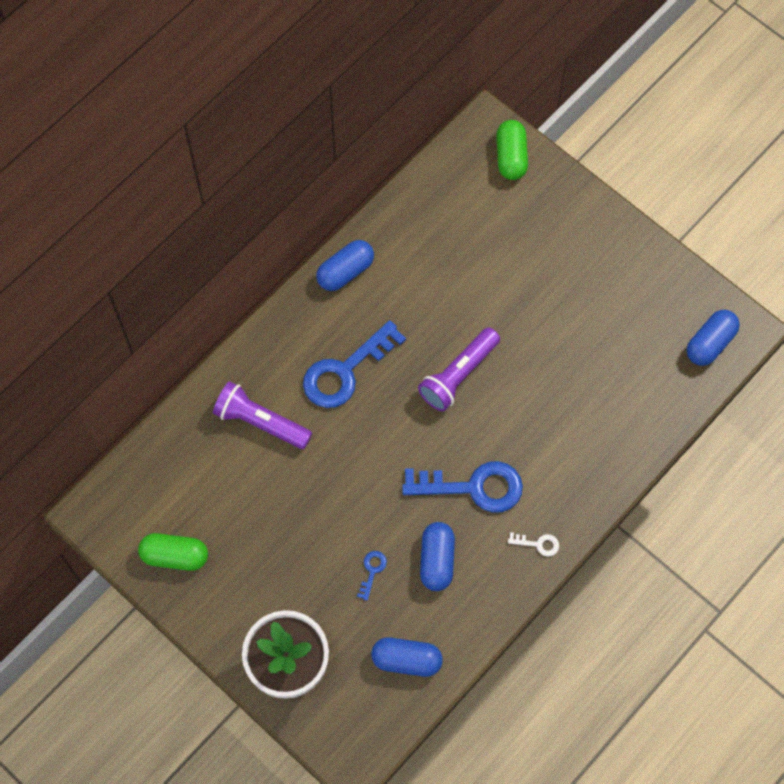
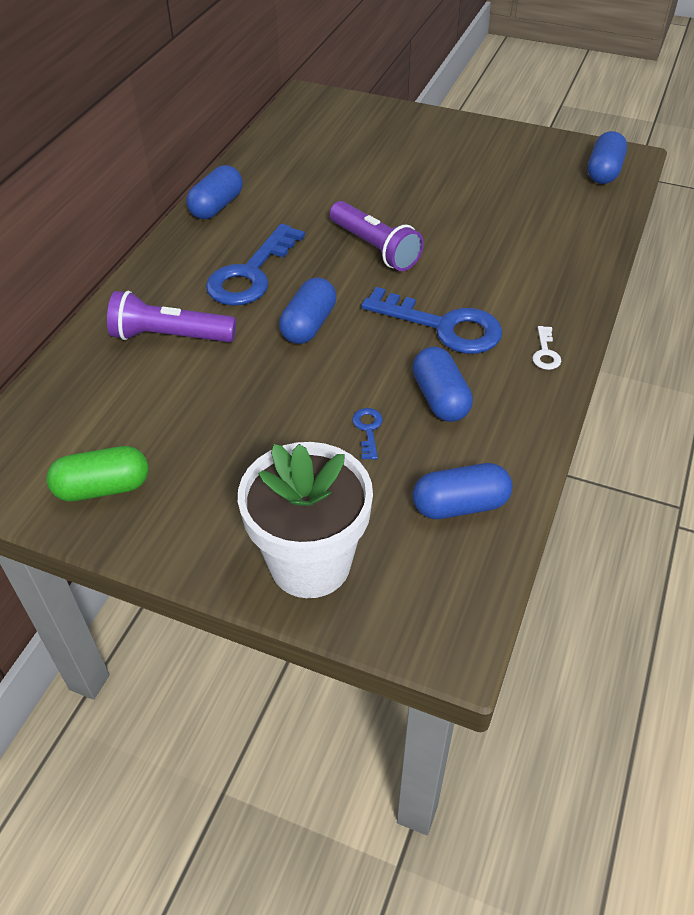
camera: 20 degrees left, 20 degrees down
(370, 448) = (308, 325): none -> blue capsule
(458, 375) = (375, 248): purple flashlight -> purple flashlight turned 60 degrees counterclockwise
(473, 487) = (443, 326): blue key -> blue key turned 45 degrees clockwise
(511, 157) = (340, 107): green capsule -> none
(538, 544) = (545, 353): white key -> white key turned 105 degrees clockwise

